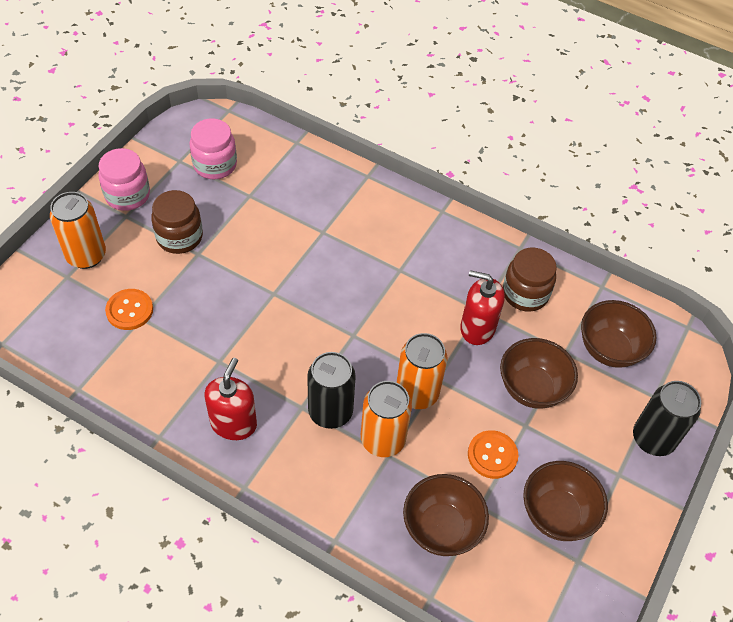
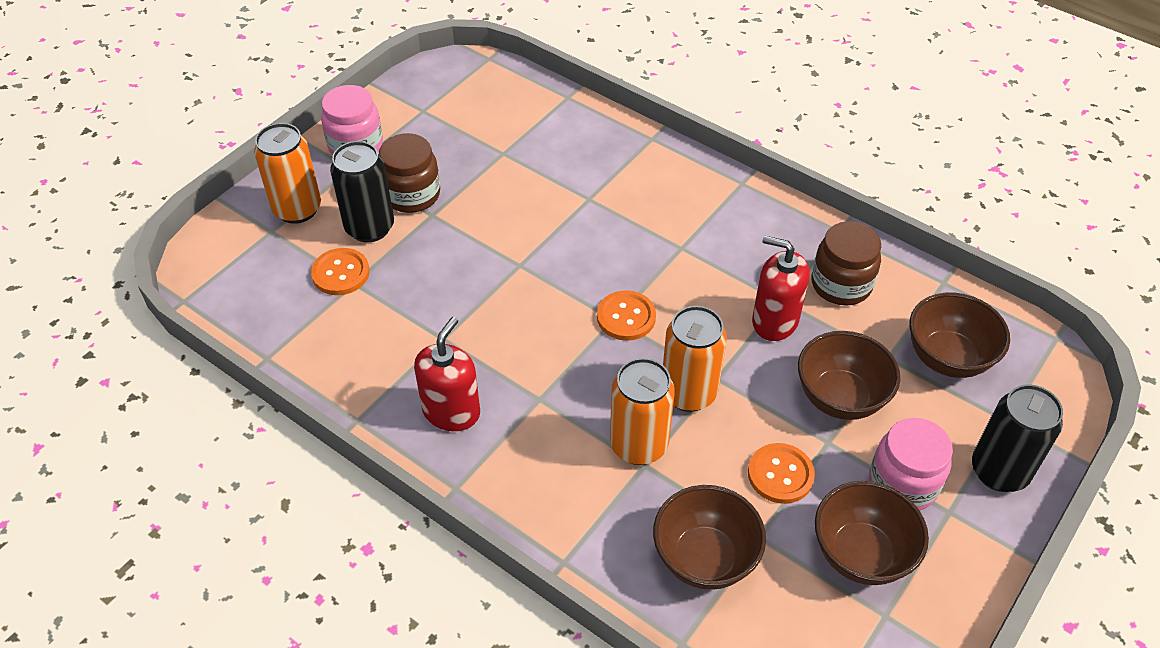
camera: 10 degrees right, 5 degrees down
(215, 165) = (465, 117): pink jar -> pink jar (903, 483)
(330, 412) = (575, 407): black can -> black can (369, 227)
(362, 333) = (626, 317): none -> orange button

